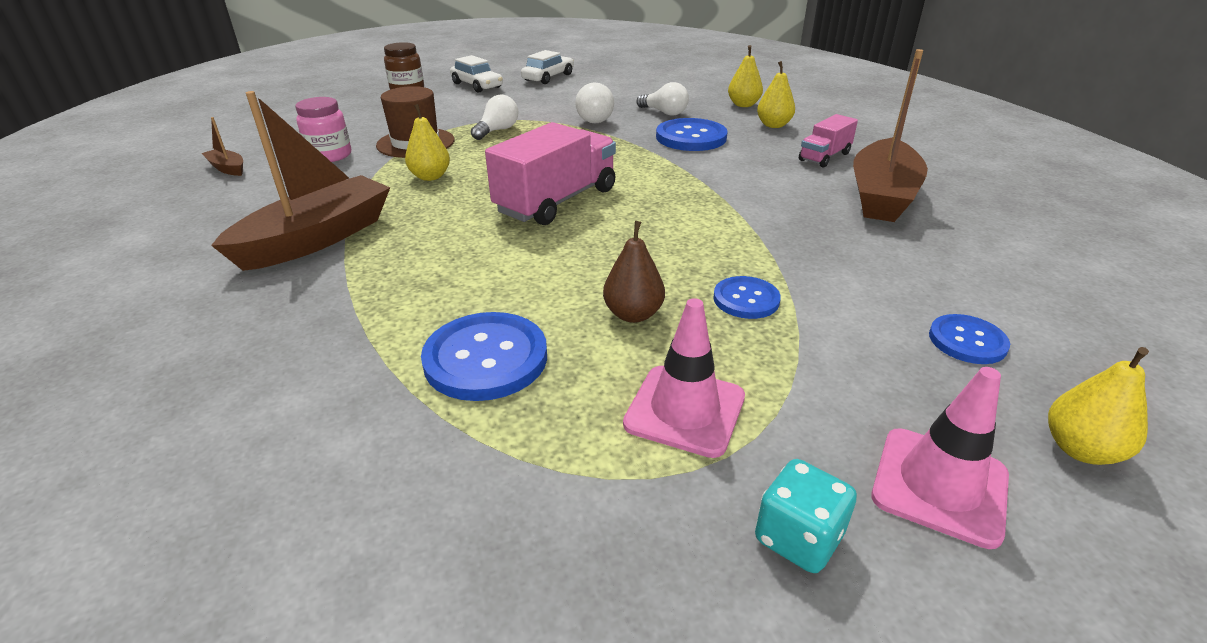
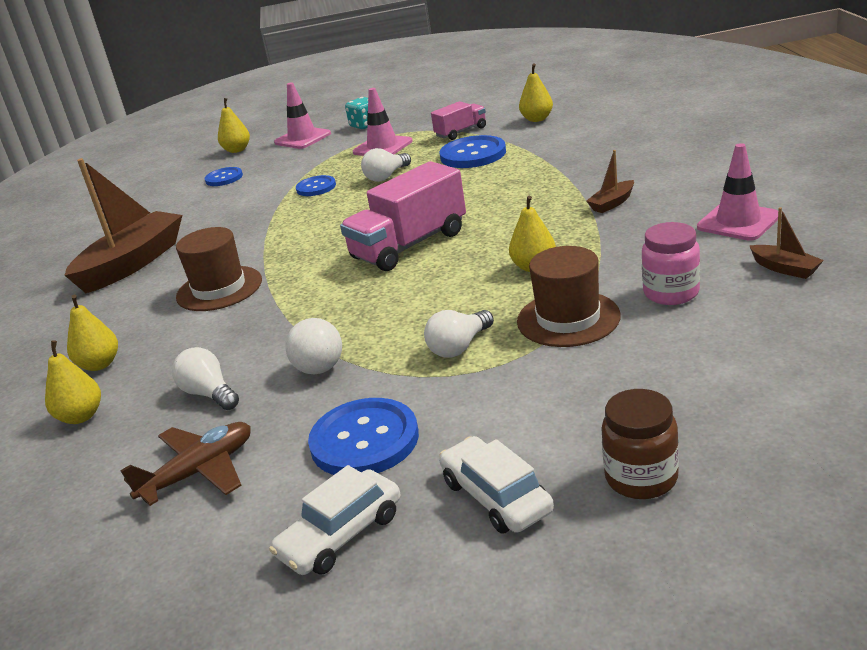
camera: 165 degrees left, 5 degrees down
(212, 209) = (738, 222): none -> pink traffic cone
(317, 238) = (612, 203): brown boat -> brown boat, size x0.44
(325, 486) = (537, 119): none -> yellow pear
(633, 314) = (386, 176): brown pear -> white light bulb
(636, 89) = (199, 472): none -> brown plane
(691, 137) = (220, 338): blue button -> blue button (364, 440)
(736, 169) = (219, 289): none -> brown hat
(824, 157) = (115, 309): pink truck -> pink truck (461, 132)

